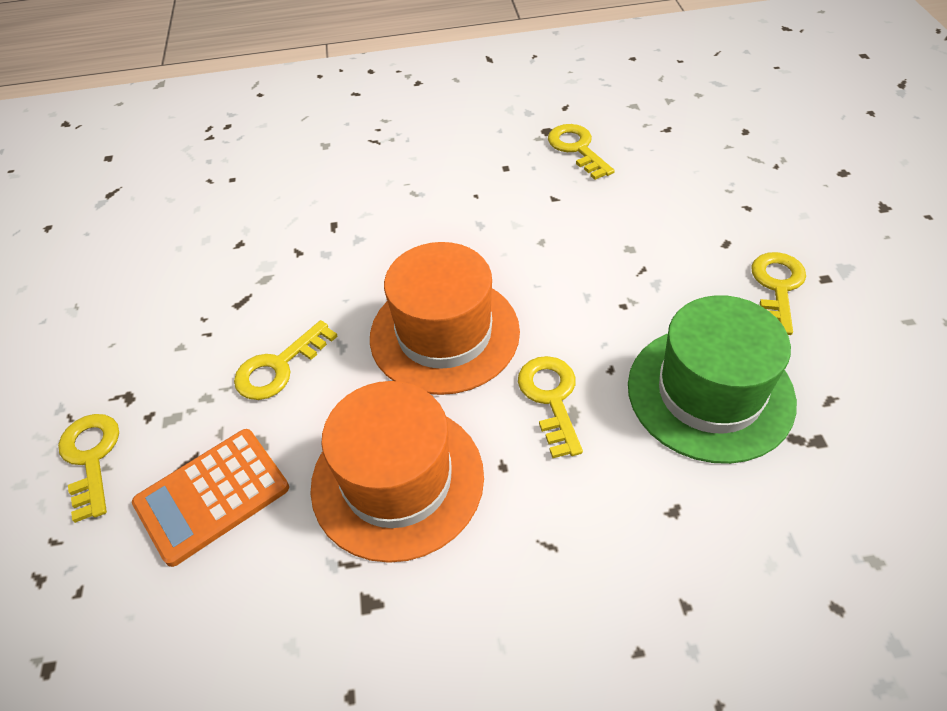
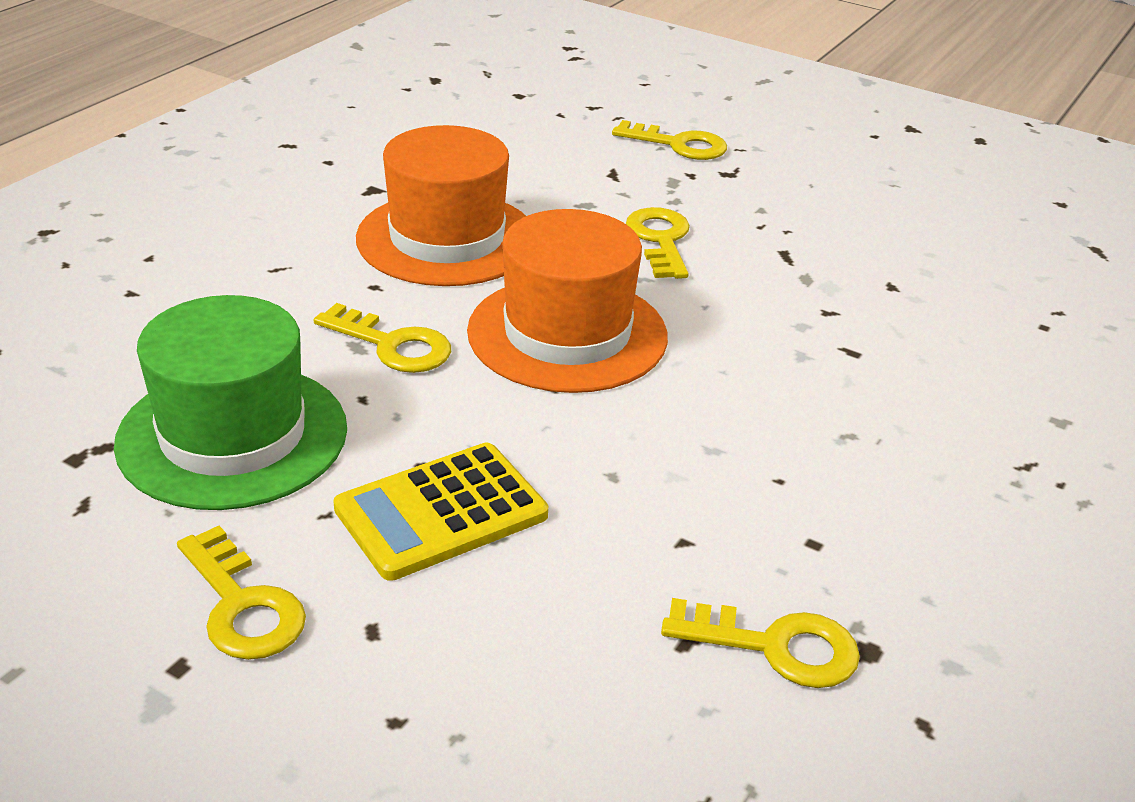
camera: 125 degrees right, 15 degrees down
(212, 496) = (563, 171): orange calculator -> none
(642, 274) = (441, 512): none -> yellow calculator

